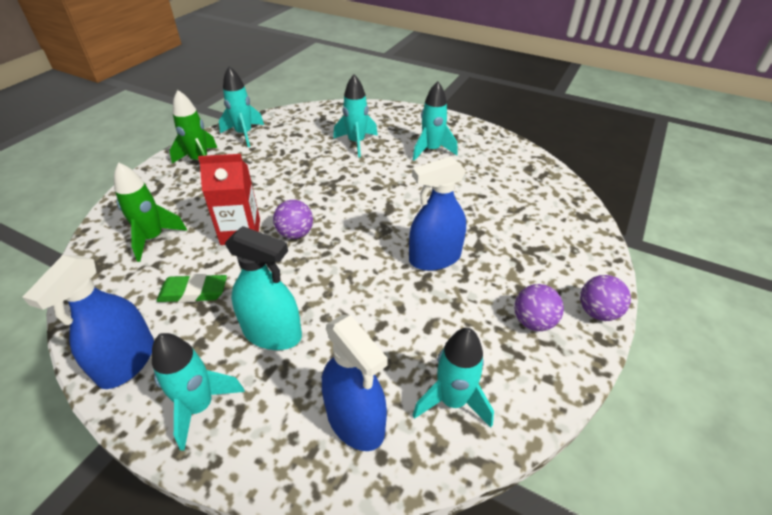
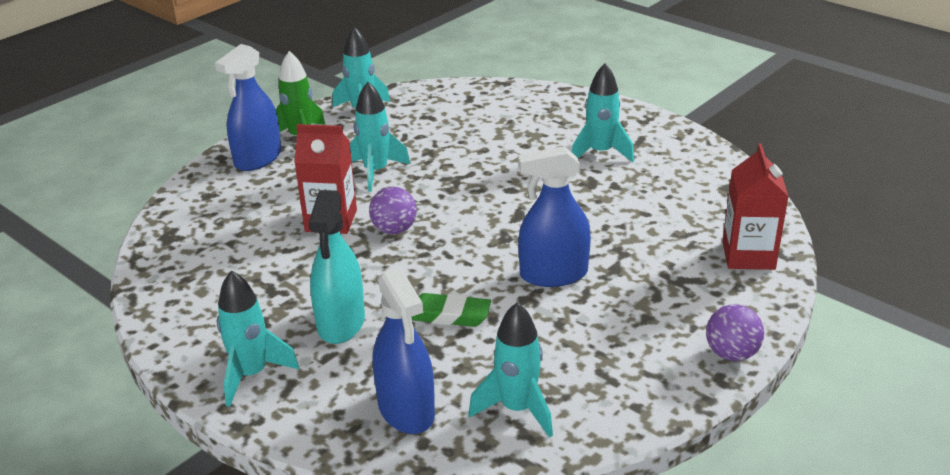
camera: 15 degrees right, 10 degrees down
(127, 361) = (187, 327): blue spray bottle -> blue spray bottle (258, 158)
(153, 238) = (232, 216): green rocket -> none
(193, 292) = (265, 274): green eraser -> green eraser (449, 315)
(272, 333) = (341, 323): turquoise spray bottle -> turquoise spray bottle turned 60 degrees clockwise
(356, 143) = (503, 135): turquoise rocket -> turquoise rocket (376, 172)
(533, 321) = (645, 352): purple ball -> none
(569, 222) = (748, 255): none -> red carton

